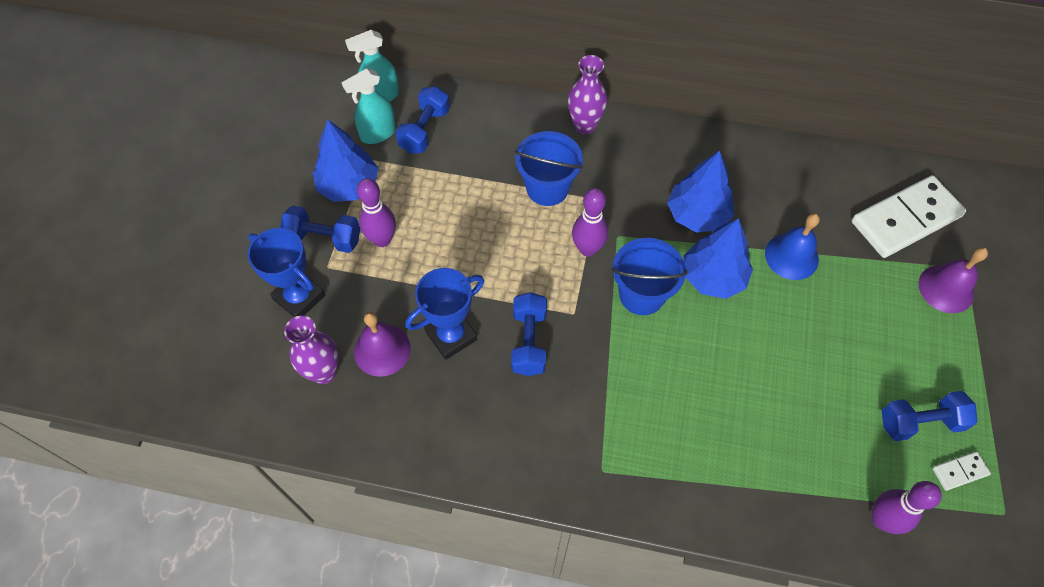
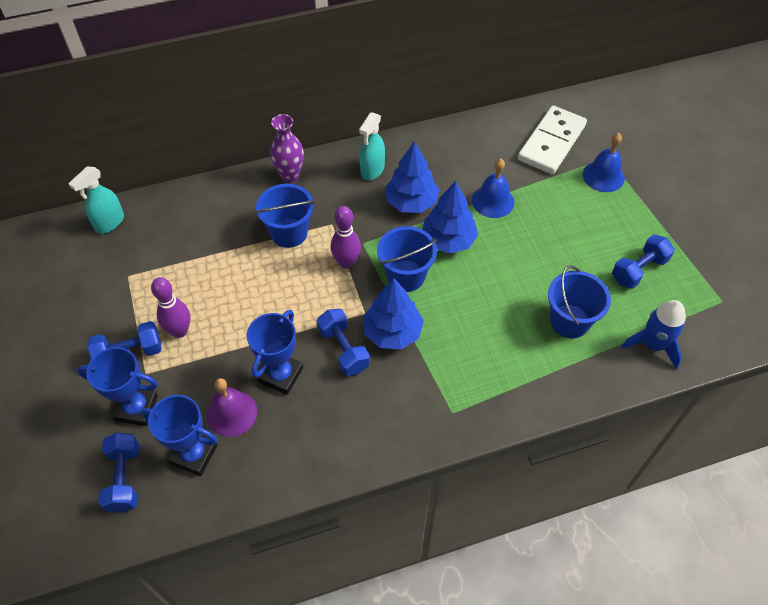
camera: 30 degrees left, 5 degrees down
(324, 372) = (194, 454): purple vase -> blue trophy
(349, 185) = (125, 303): blue tree -> blue tree (392, 332)
(377, 134) = (125, 252): turquoise spray bottle -> turquoise spray bottle (372, 170)
(424, 130) = (163, 233): blue dumbbell -> blue dumbbell (124, 478)
(796, 439) = (569, 321): none -> blue bucket
(881, 520) = (653, 345): purple bowling pin -> blue rocket
(946, 288) = (603, 176): purple bell -> blue bell
(959, 471) = (680, 289): white domino -> none

